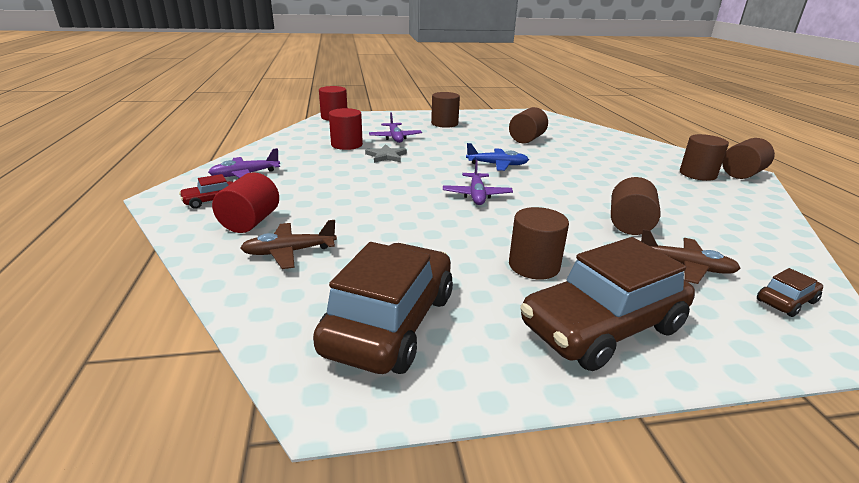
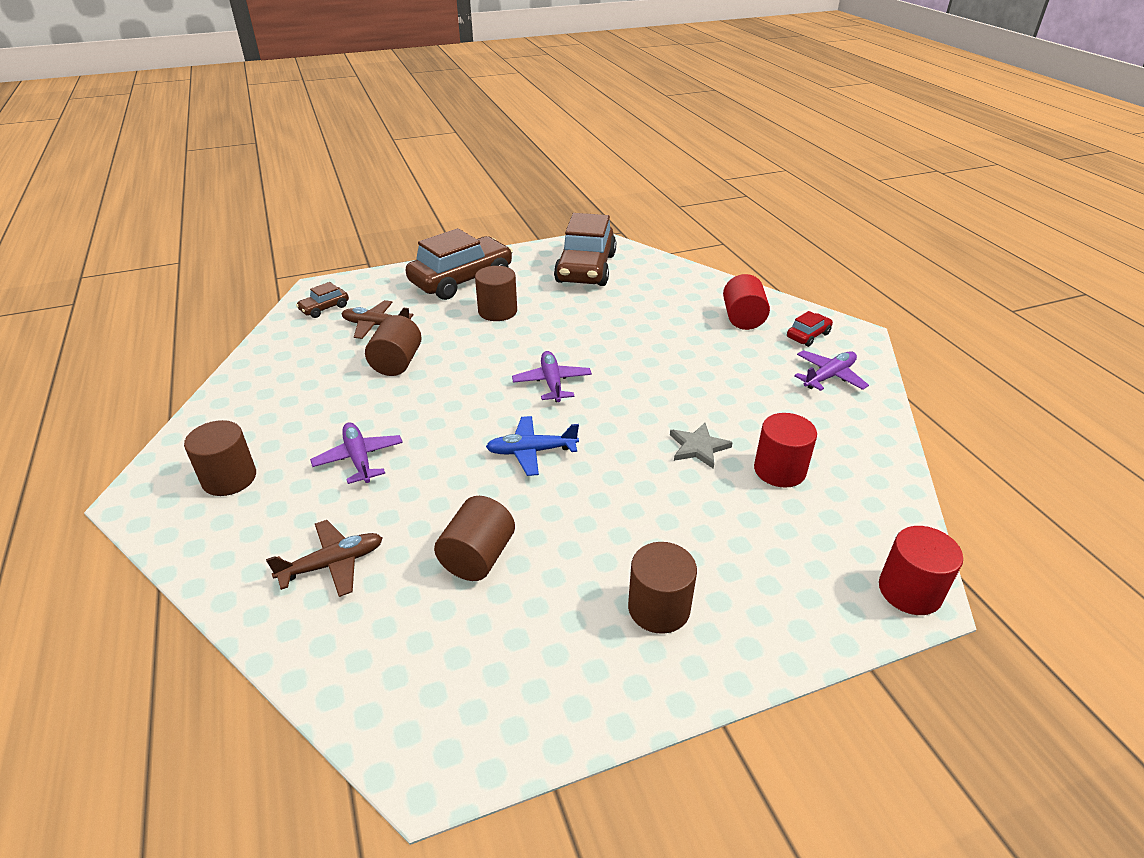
camera: 170 degrees right, 10 degrees up
(289, 252) = (683, 299): brown plane -> brown plane (333, 564)
(395, 138) = (721, 512): purple plane -> purple plane (359, 459)
(742, 174) = (152, 492): brown cylinder -> none

